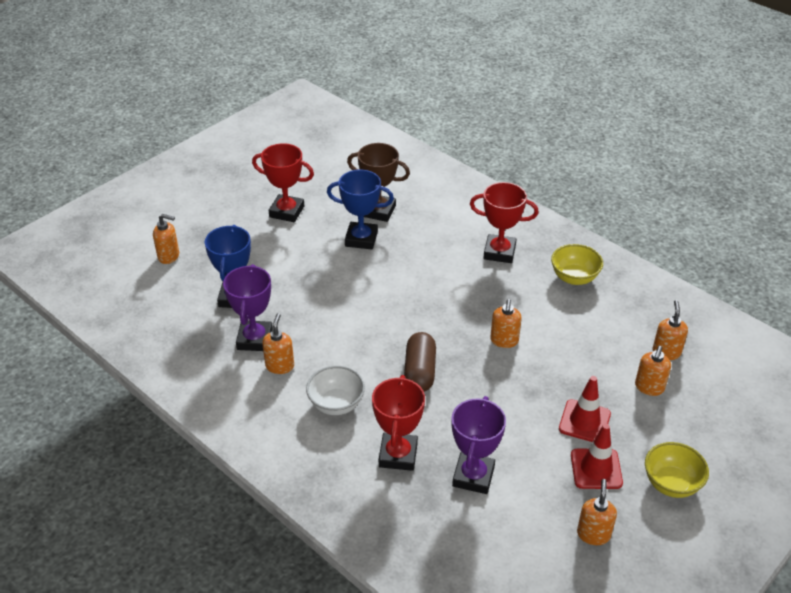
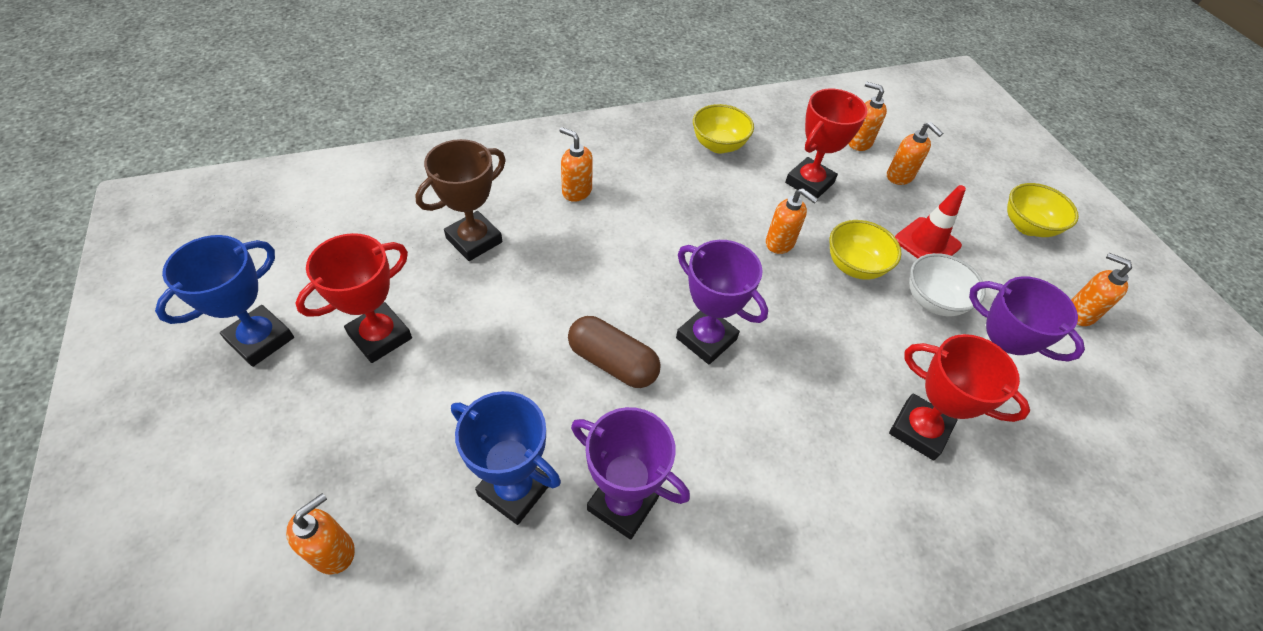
camera: 65 degrees left, 10 degrees up
(280, 366) = (697, 494): orange soap dispenser -> orange soap dispenser (576, 191)
(336, 404) = (804, 457): white bowl -> white bowl (933, 301)
(361, 239) = (512, 282): blue trophy -> blue trophy (260, 339)
(388, 333) = (706, 338): none -> purple trophy
(420, 371) = (790, 340): brown capsule -> brown capsule (612, 362)
(499, 252) = (638, 176): red trophy -> red trophy (809, 183)
(518, 386) = (854, 266): none -> yellow bowl
(596, 469) = (994, 267): red traffic cone -> none

